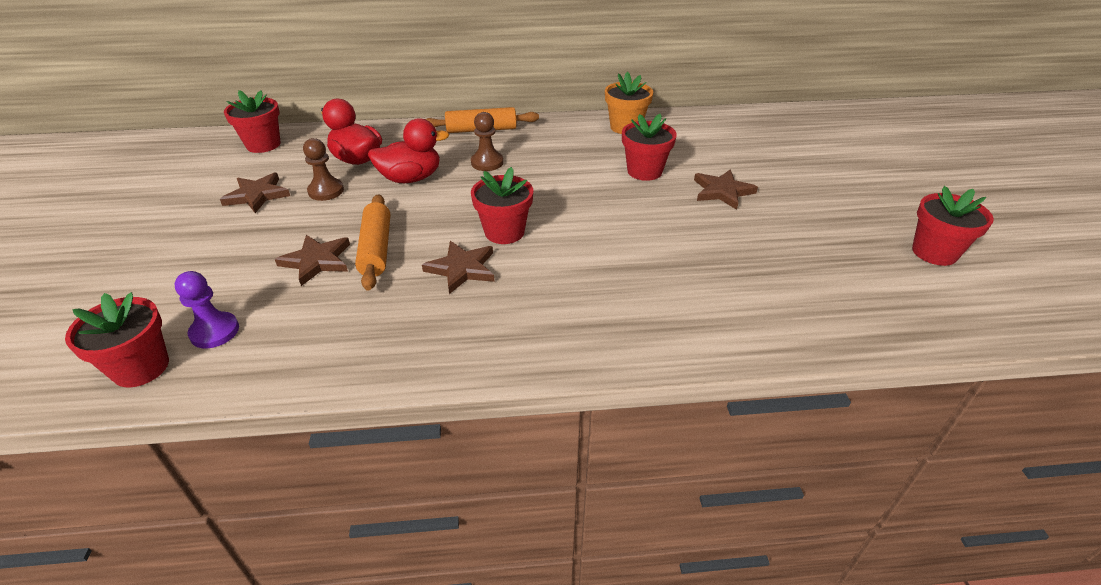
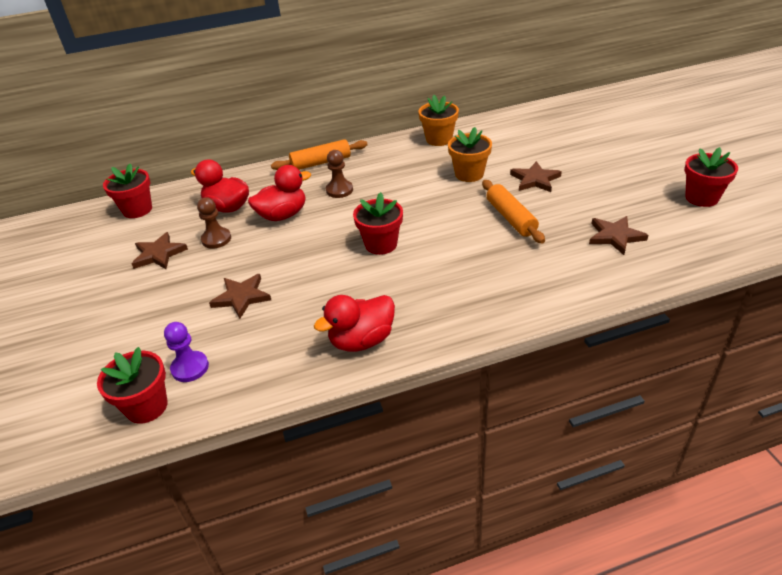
camera: 10 degrees left, 0 degrees up
(376, 249) = (285, 278): orange rolling pin -> orange rolling pin (511, 218)
(426, 343) = (362, 340): none -> red duck
(462, 269) = (361, 279): brown star -> brown star (615, 236)
(644, 171) = (469, 174): red flower pot -> orange flower pot

